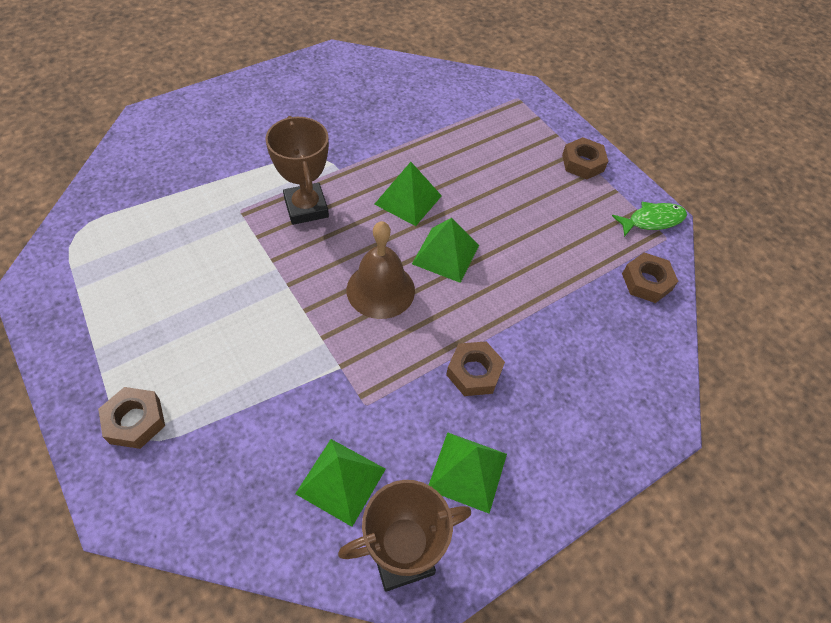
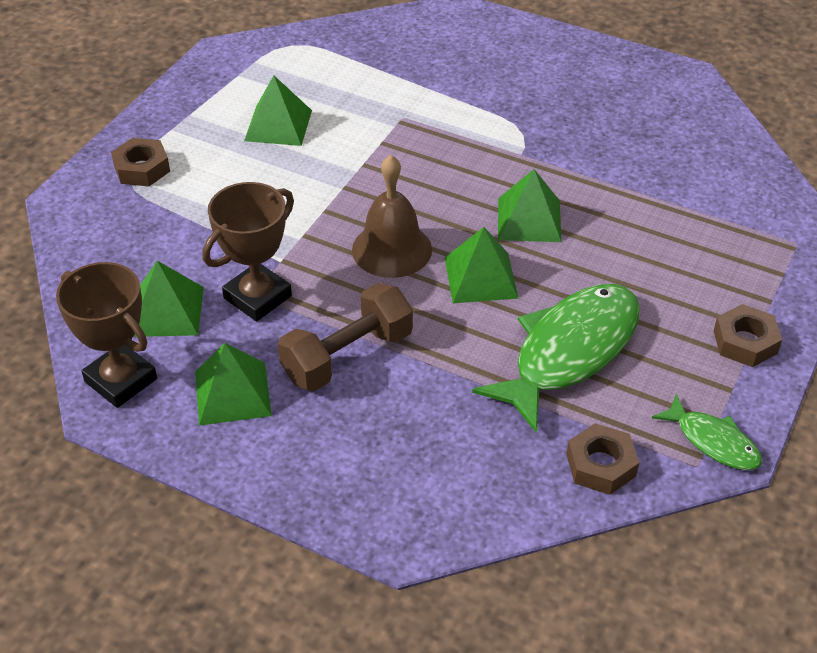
camera: 65 degrees right, 10 degrees down
(173, 291) = (278, 125): none -> green pyramid
(306, 207) = (447, 156): brown trophy -> brown trophy (257, 297)
(474, 372) = (347, 356): brown nut -> brown dumbbell
(544, 245) = (569, 352): none -> green fish

